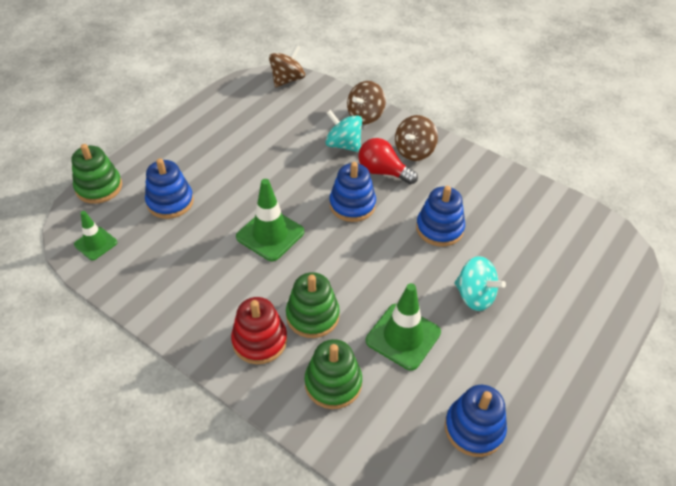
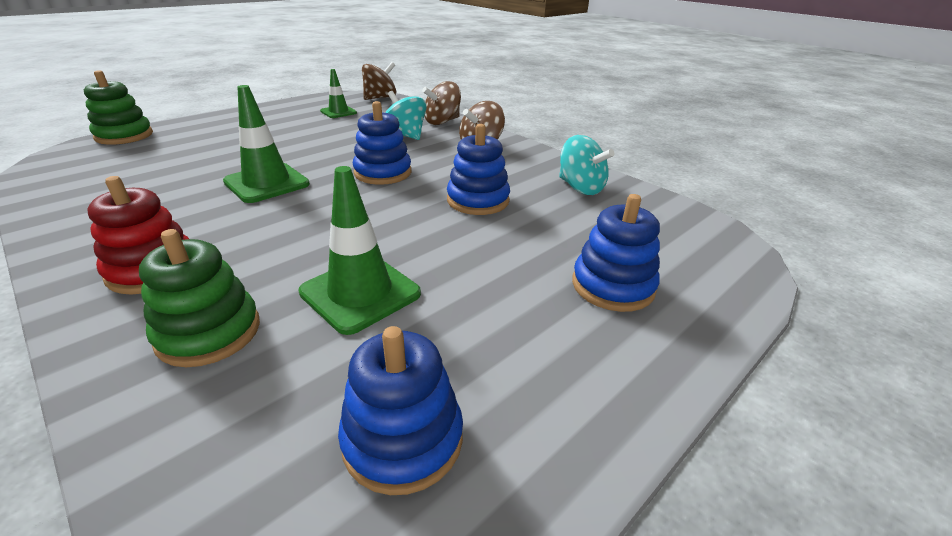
camera: 10 degrees right, 15 degrees down
(95, 243) = (66, 169): green traffic cone -> green traffic cone (338, 112)
(170, 202) = (183, 151): blue stacking toy -> blue stacking toy (612, 286)
(312, 316) = (250, 255): green stacking toy -> none
(383, 172) = (436, 155): red light bulb -> none
(475, 296) = (494, 264): turquoise spinning top -> turquoise spinning top (580, 188)

